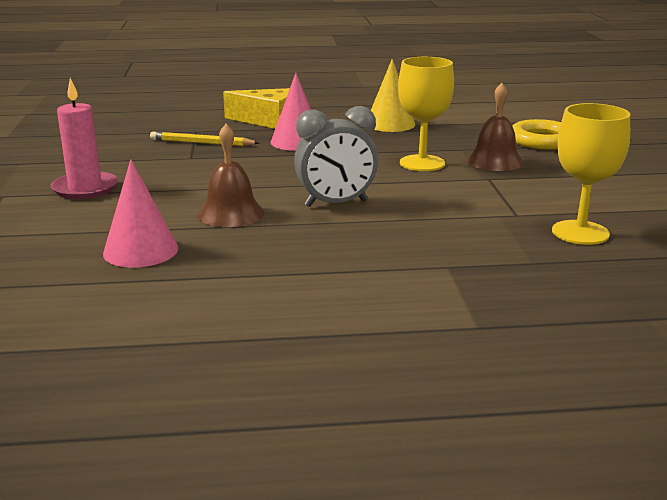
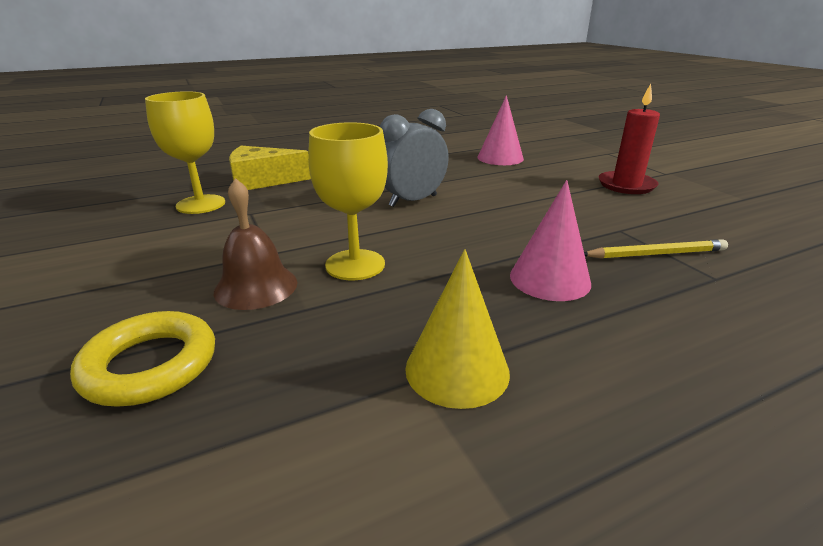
camera: 160 degrees right, 5 degrees up
(85, 188) = (626, 185): pink candle -> red candle
(231, 213) = (483, 183): brown bell -> none
(267, 120) = (675, 331): yellow cheese -> yellow cheese (262, 181)

